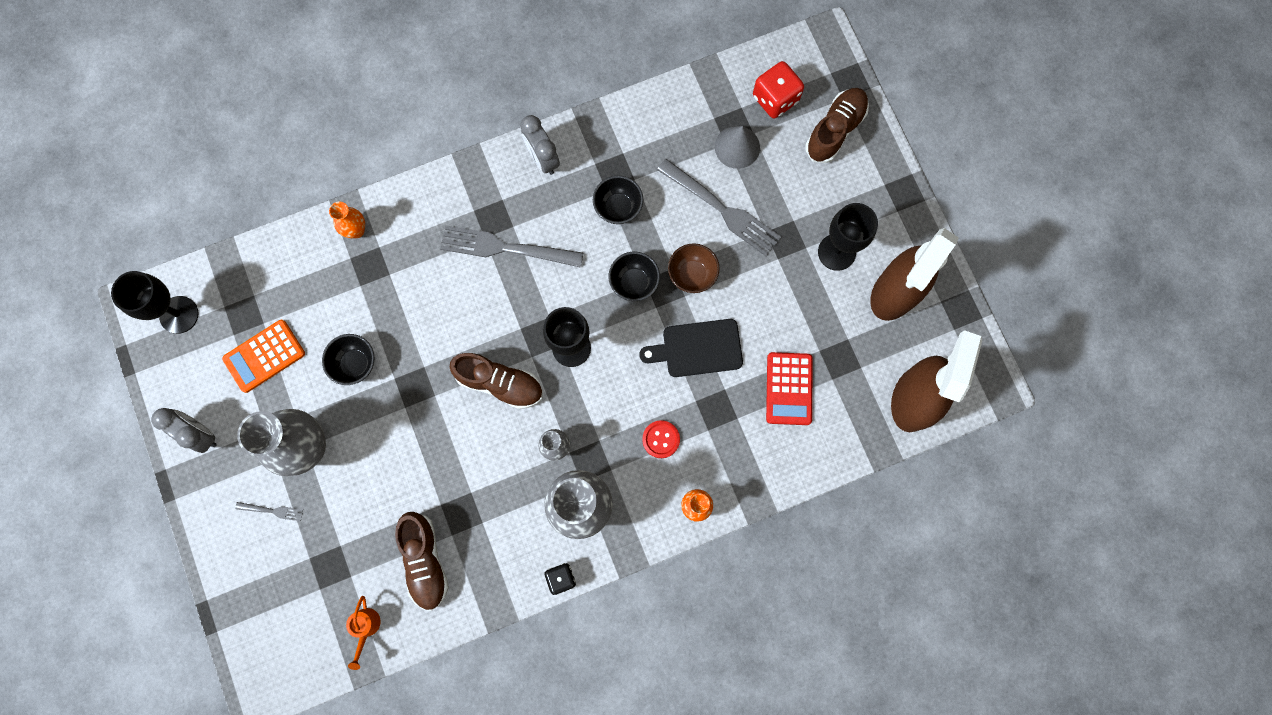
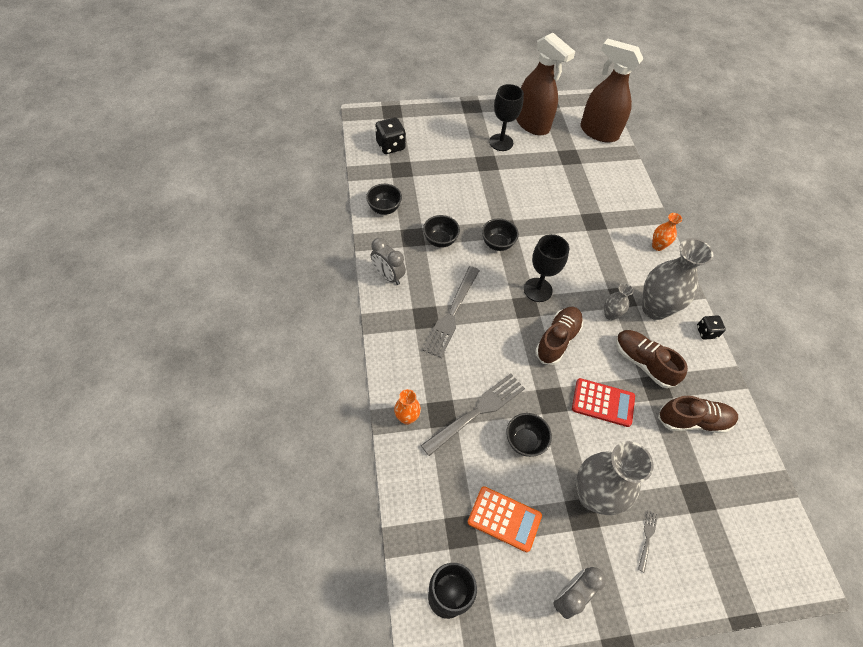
camera: 80 degrees left, 20 degrees down
(264, 356) = (504, 518): orange calculator -> orange calculator turned 45 degrees counterclockwise
(366, 628) = (748, 477): orange watering can -> none
(543, 158) = (388, 276): grey clock -> grey clock turned 60 degrees clockwise
(652, 123) = (384, 209): none -> black bowl
(661, 439) = (611, 254): red button -> none
(692, 275) = (499, 212): brown bowl -> none
(697, 348) = (550, 221): black cutting board -> none
(722, 209) = (458, 187): grey fork -> grey fork (477, 412)
(737, 147) = (417, 171): grey cone -> none
(775, 99) = (390, 146): red dice -> black dice
(789, 388) = (584, 183): red calculator -> red calculator (603, 402)
(835, 130) = (422, 125): brown shoe -> brown shoe (643, 362)

